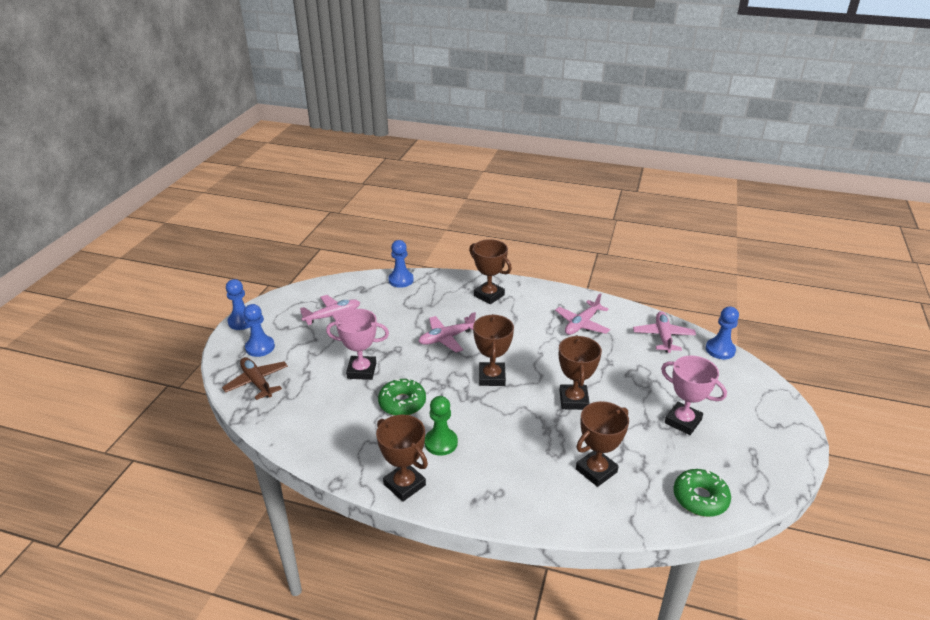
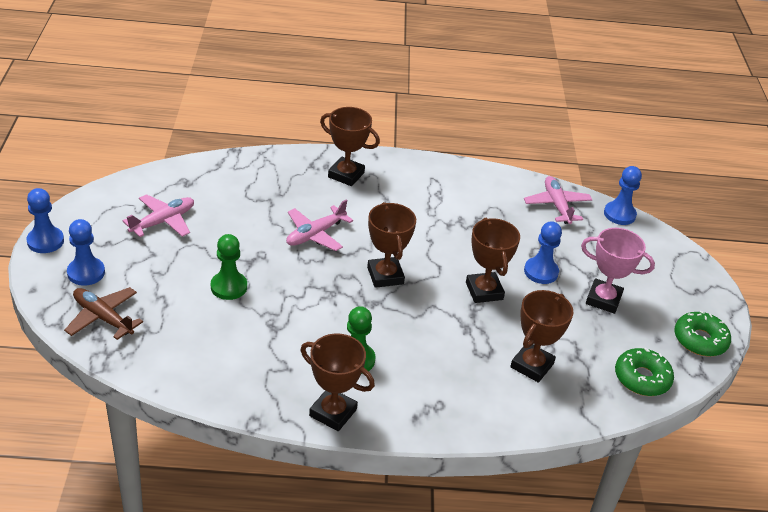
camera: 20 degrees left, 5 degrees up
(361, 371) = (229, 287): pink trophy -> green pawn
(401, 280) = (230, 165): blue pawn -> blue pawn (541, 272)
(402, 403) = (293, 319): green donut -> green donut (700, 340)
(582, 324) = (465, 200): pink plane -> none

